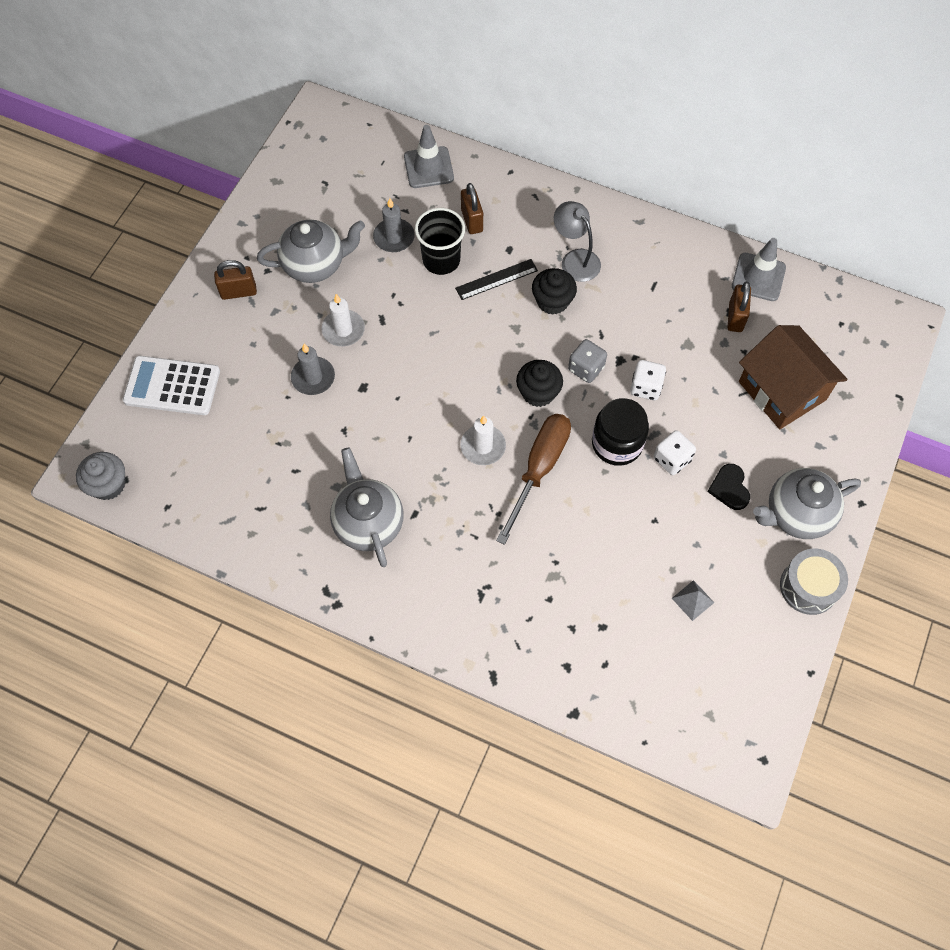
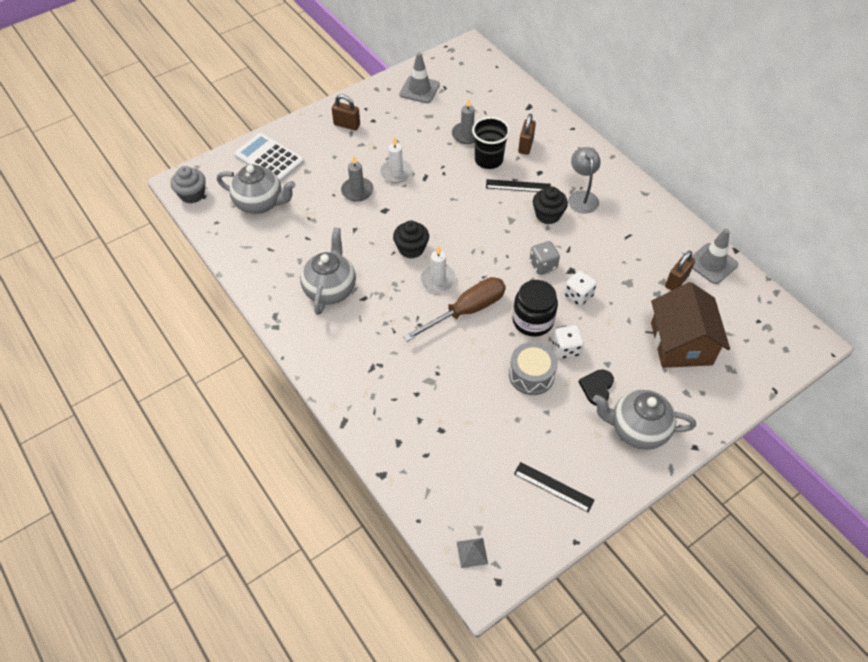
camera: 30 degrees right, 10 degrees down
(315, 265) = (405, 129): grey teapot -> grey teapot (260, 203)
(428, 167) = (518, 105): grey traffic cone -> grey traffic cone (419, 89)
(538, 392) = (499, 265): black cupcake -> black cupcake (411, 249)
(692, 600) = (518, 446): grey pyramid -> grey pyramid (472, 552)
(754, 625) = (553, 487): none -> black ruler
(808, 587) = (614, 482): grey drum -> grey drum (531, 375)

